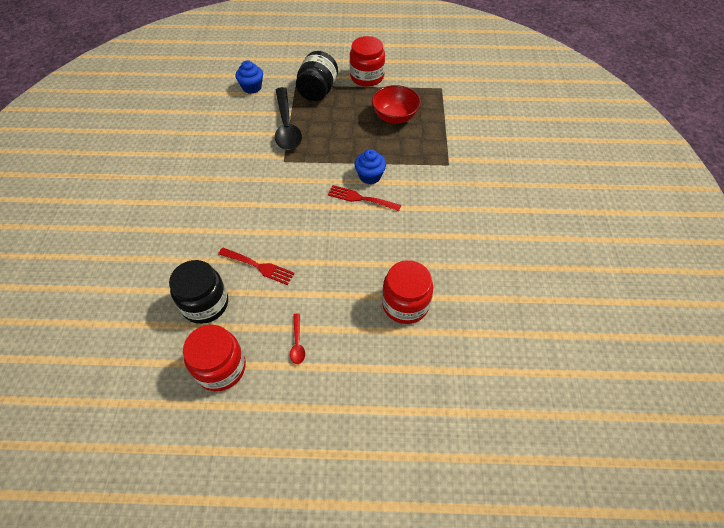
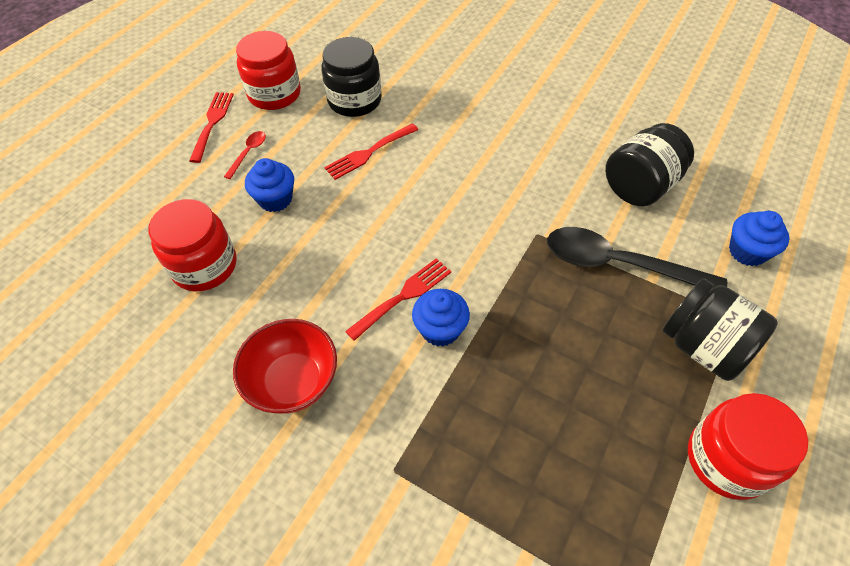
camera: 120 degrees right, 0 degrees up
(224, 131) = (640, 186): none -> black jar
(277, 394) = (212, 123): none -> red fork
(297, 343) = (248, 153): red spoon -> red spoon turned 90 degrees clockwise
(330, 298) = (275, 199): none -> blue cupcake
(395, 117) = (570, 447): red bowl -> red bowl (293, 381)

